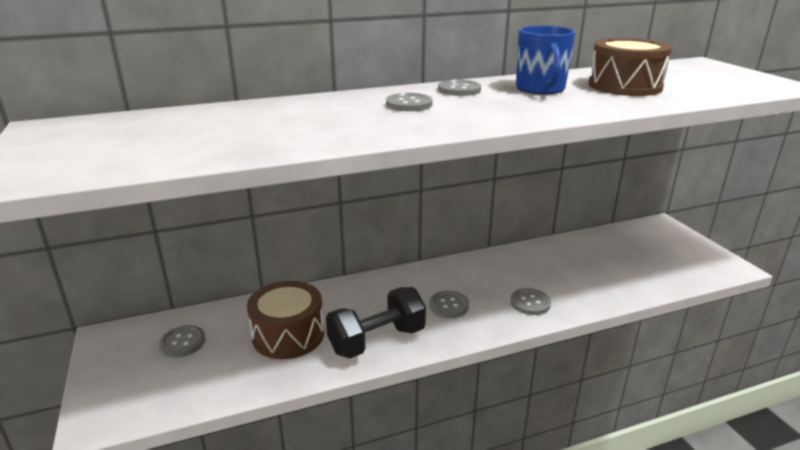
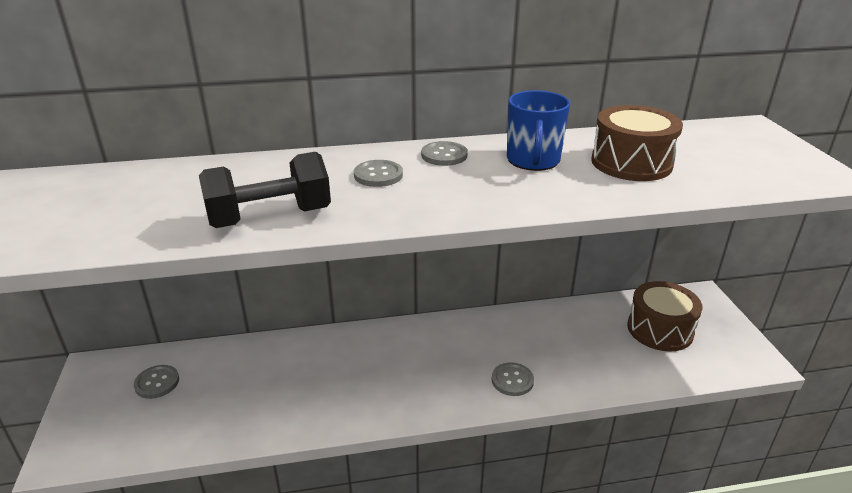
camera: 10 degrees right, 5 degrees up
(288, 335) = (256, 387): brown drum -> brown drum (660, 329)
(377, 341) = (339, 405): black dumbbell -> black dumbbell (270, 218)
(449, 306) = (426, 373): grey button -> none

